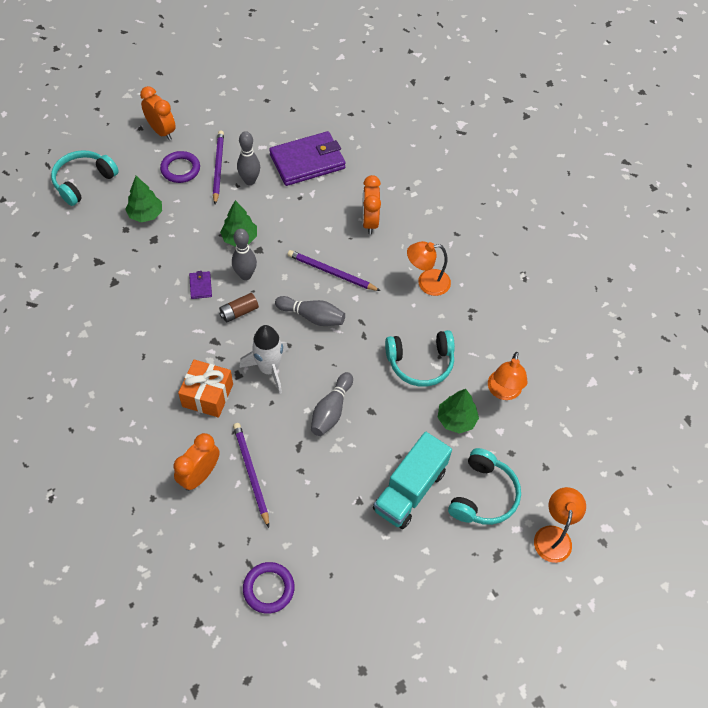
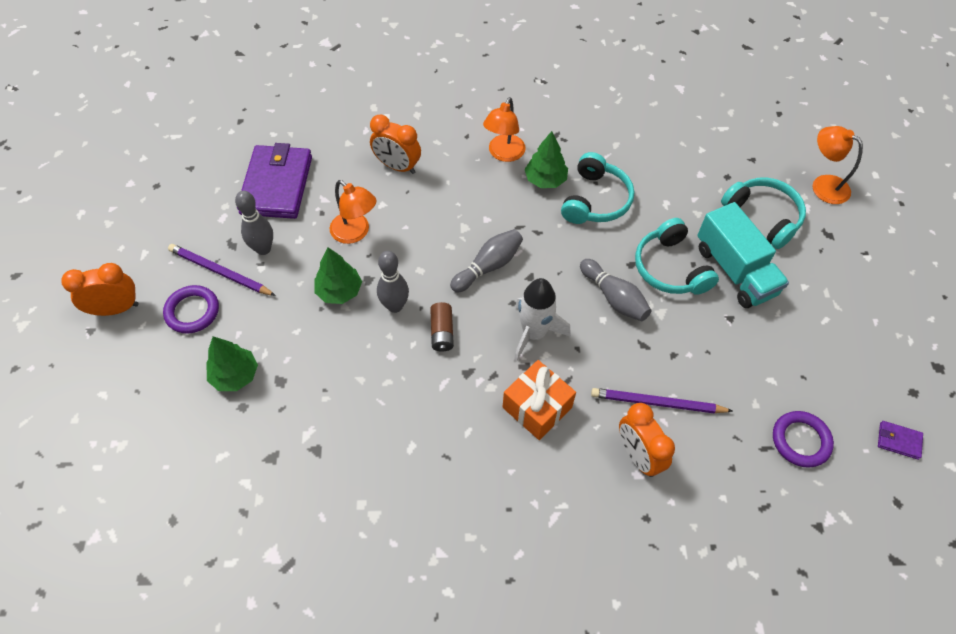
camera: 60 degrees left, 0 degrees up
(84, 182) = (128, 429): turquoise headphones -> turquoise headphones (670, 268)
(200, 286) = (382, 357): purple wallet -> purple wallet (898, 441)
(331, 272) = (441, 226): purple pencil -> none
(456, 419) = (673, 201): green tree -> green tree (545, 180)
(503, 392) = (660, 153): orange lamp -> orange lamp (355, 233)

